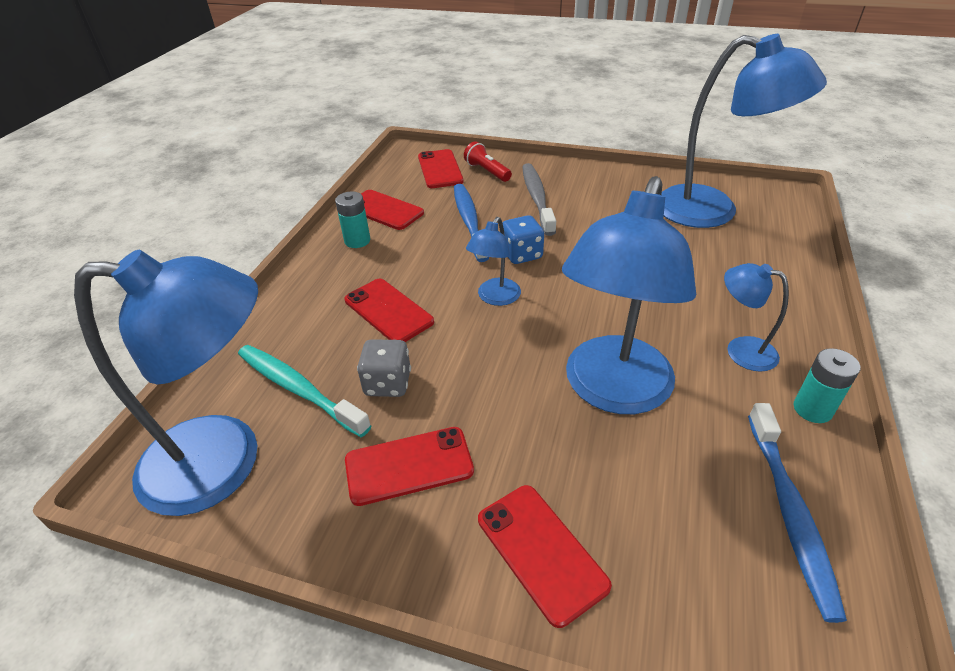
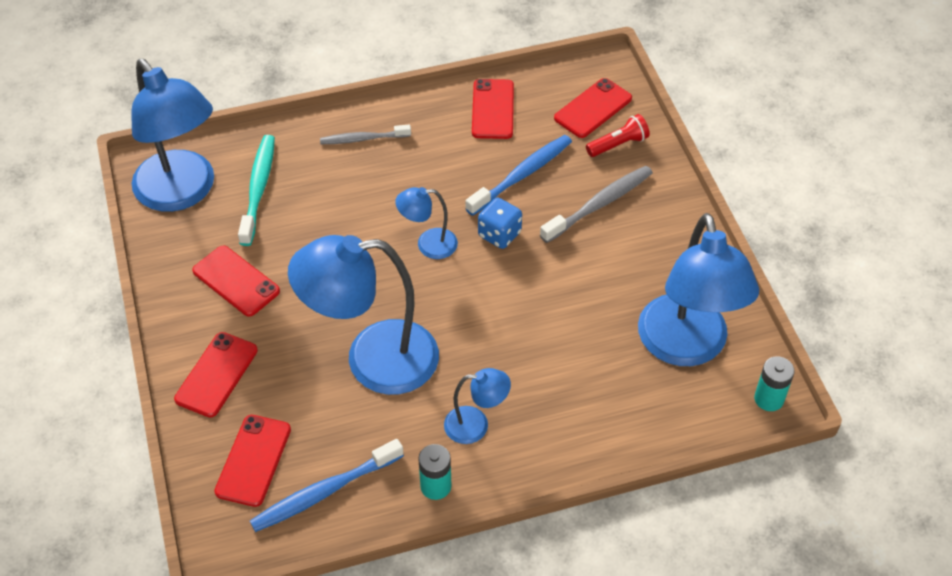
camera: 55 degrees right, 10 degrees up
(326, 290) = (363, 139): none -> grey toothbrush
(357, 241) = (436, 119): turquoise battery -> turquoise battery (769, 399)
(387, 383) = (294, 231): grey dice -> none
(388, 311) = (366, 189): red phone -> red phone (253, 460)
(487, 171) = (618, 144): red flashlight -> red flashlight turned 45 degrees clockwise
(741, 350) = (476, 425): blue lamp -> blue lamp turned 90 degrees clockwise

